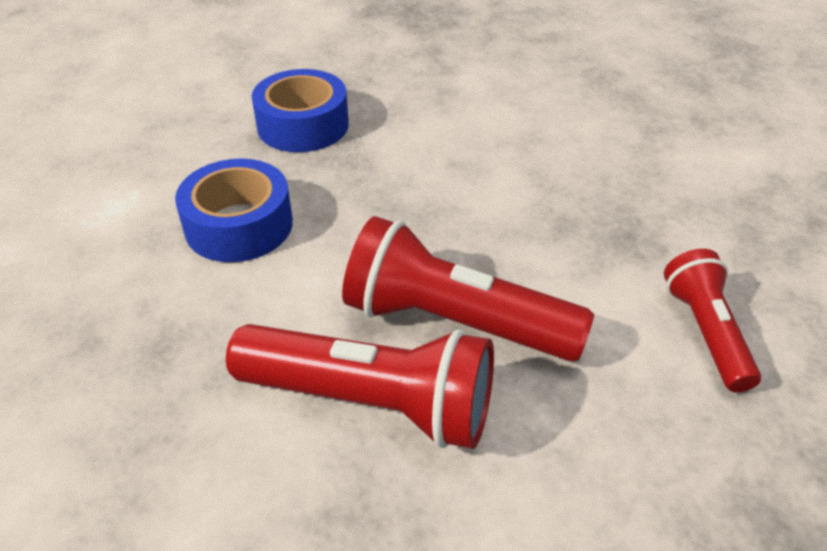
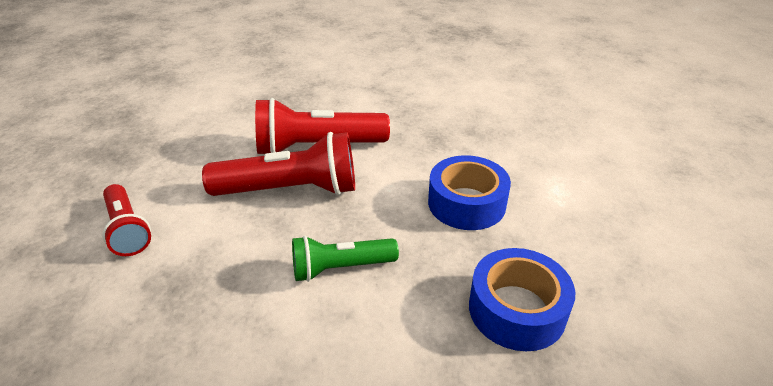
camera: 155 degrees right, 5 degrees down
(438, 201) = (340, 268): none -> green flashlight

